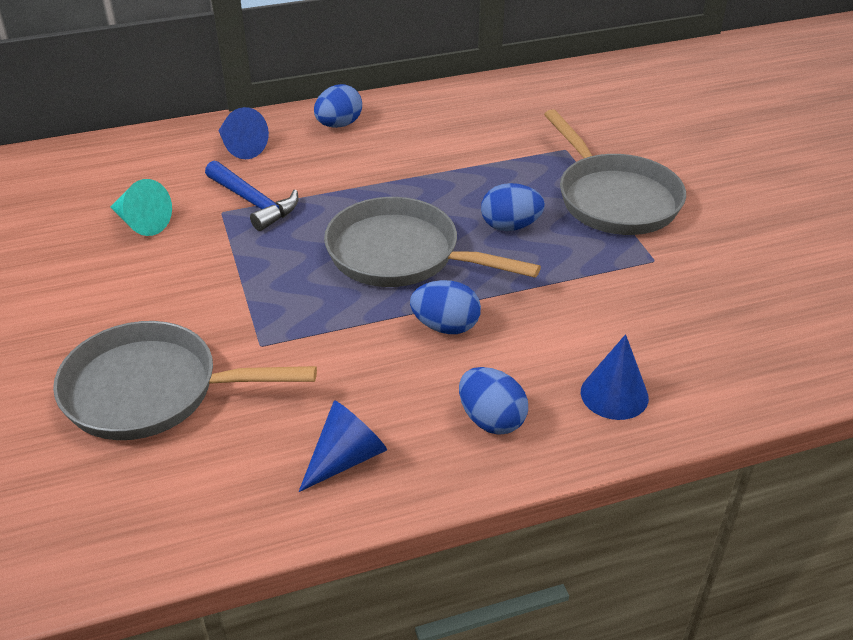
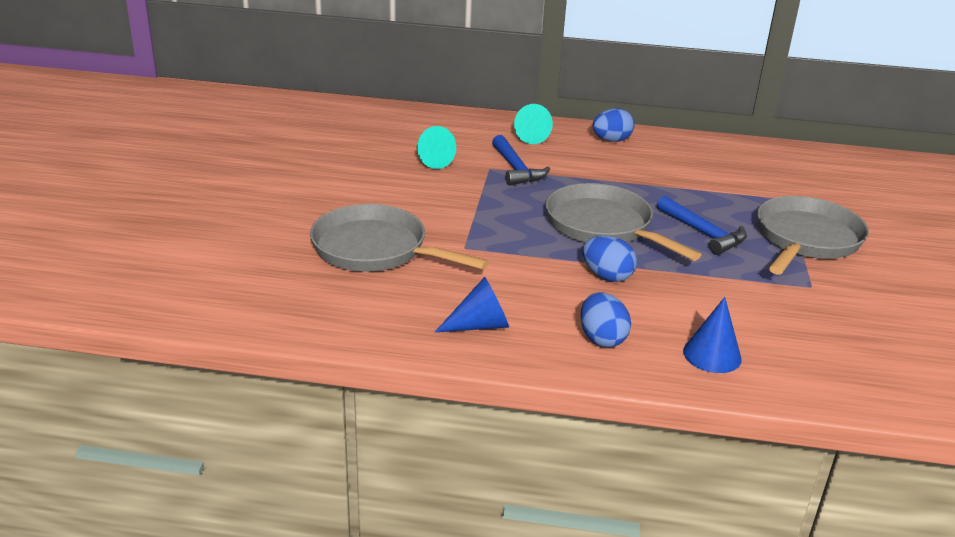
camera: 25 degrees right, 10 degrees down
(240, 147) = (528, 136): blue cone -> turquoise cone
(510, 226) = (703, 233): blue egg -> blue hammer
(614, 199) = (805, 239): grey pan -> grey pan turned 150 degrees counterclockwise

